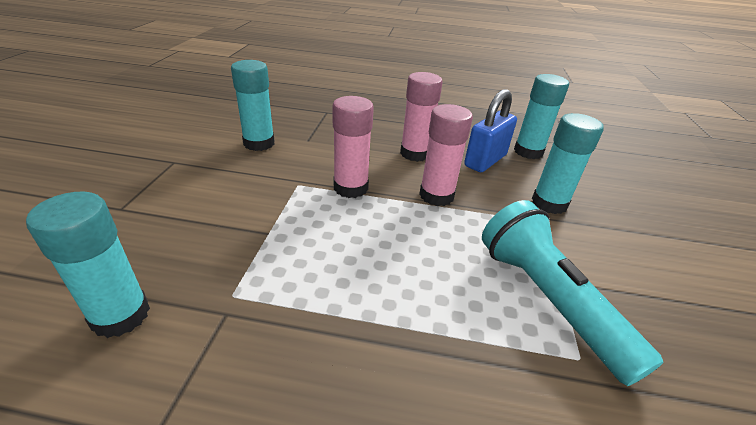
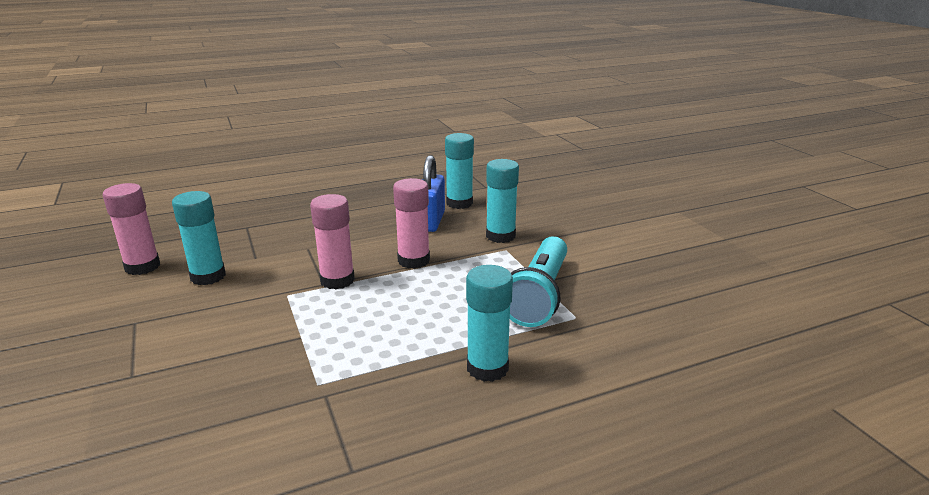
camera: 30 degrees left, 10 degrees down
(120, 315) = (240, 432): turquoise glue stick -> turquoise glue stick (487, 368)
(415, 153) = (368, 235): pink glue stick -> pink glue stick (142, 266)
(548, 300) = (539, 295): turquoise flashlight -> turquoise flashlight turned 105 degrees counterclockwise

